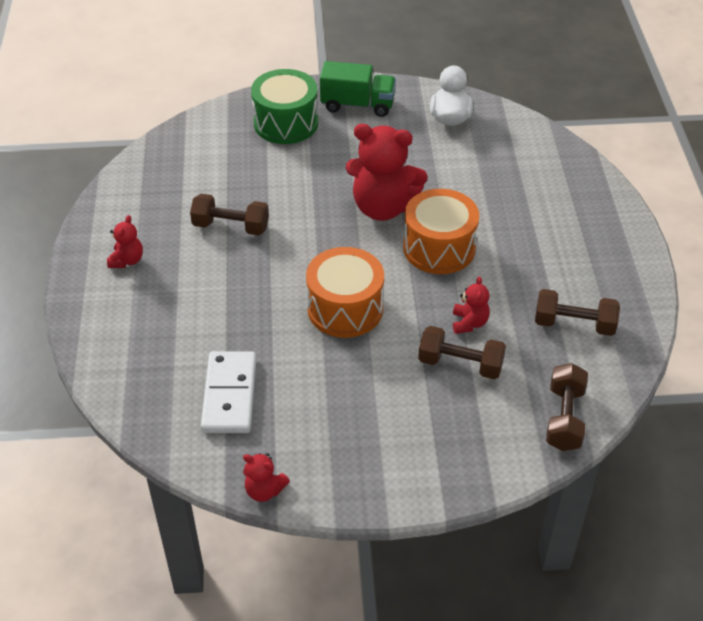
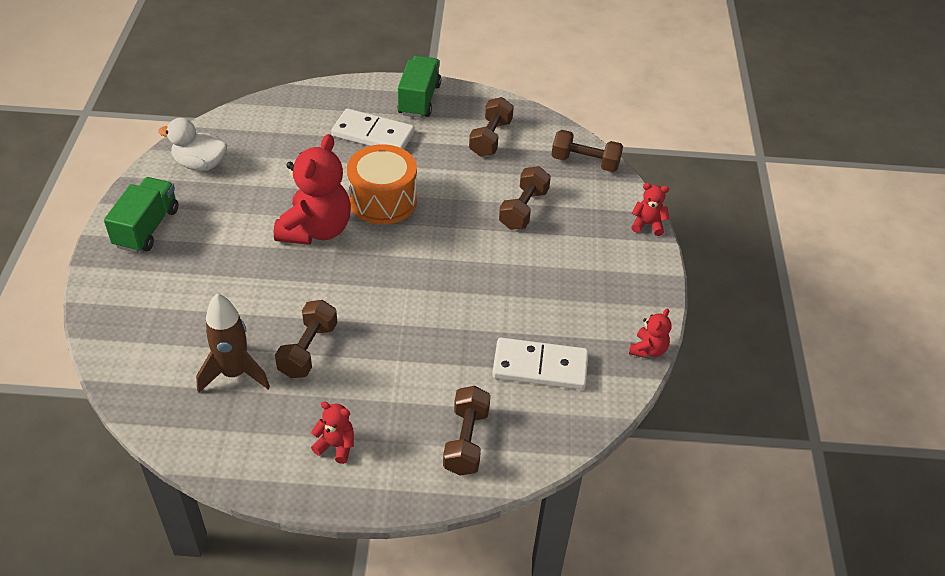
camera: 85 degrees left, 0 degrees up
(135, 346) = (466, 441): none -> brown dumbbell
(199, 187) = (234, 373): none -> brown rocket
(286, 123) = (152, 289): green drum -> none
(345, 309) = (446, 273): orange drum -> none
(469, 323) = (478, 196): red teddy bear -> red teddy bear (647, 224)
(541, 226) = (373, 134): none -> white domino
(617, 255) = (419, 99): none -> green truck

